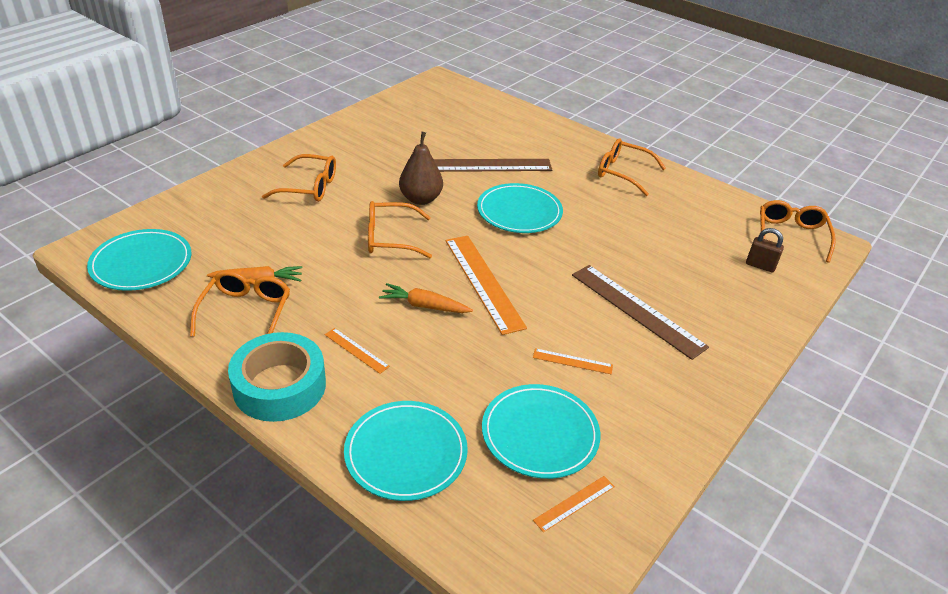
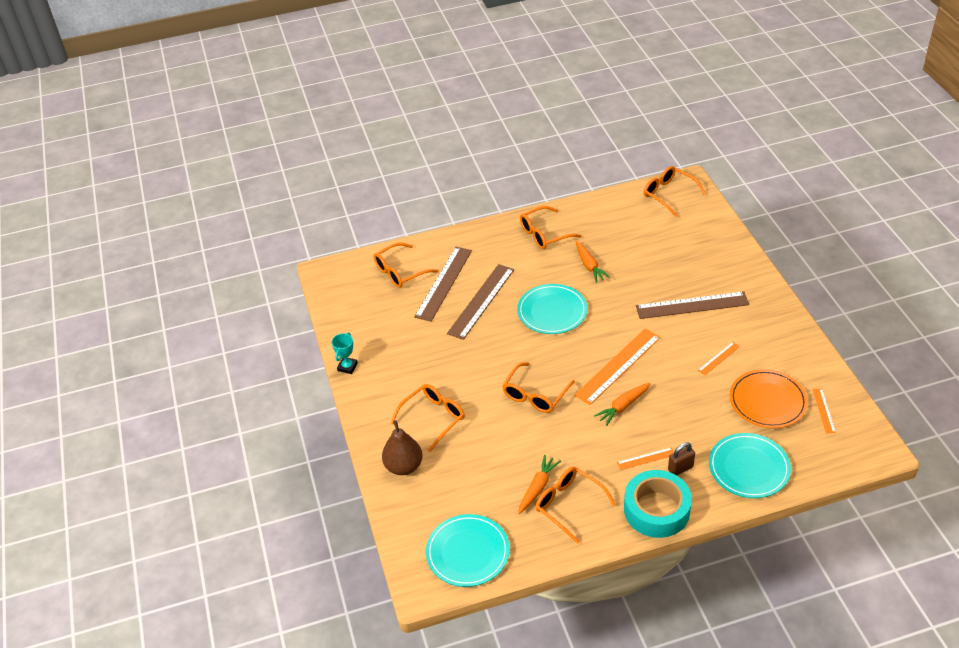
camera: 50 degrees left, 5 degrees up
(337, 124) = (347, 367): none -> turquoise trophy
(421, 199) = (498, 358): brown pear -> brown pear (404, 466)
(480, 112) = (400, 272): none -> orange glasses
(483, 282) = (618, 366): orange ruler -> orange ruler turned 60 degrees counterclockwise
(490, 138) = (444, 283): none -> brown ruler
(540, 434) = (767, 401): turquoise plate -> orange plate
(612, 215) = (589, 266): none -> orange carrot
(760, 265) = (688, 226): brown padlock -> brown padlock (680, 468)

